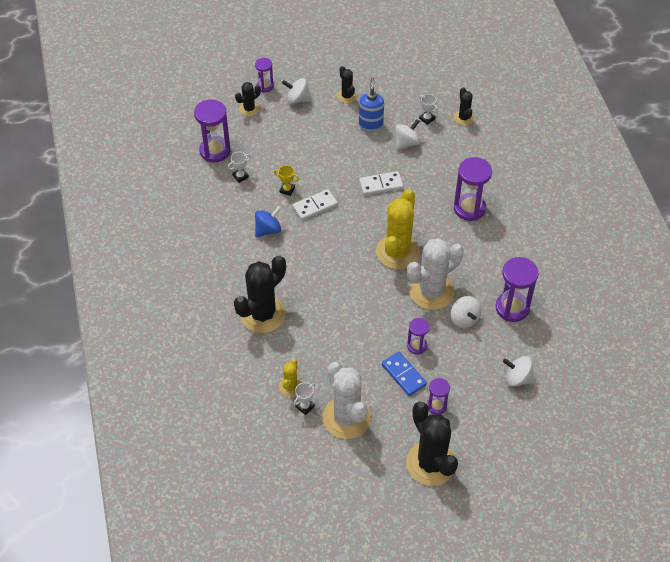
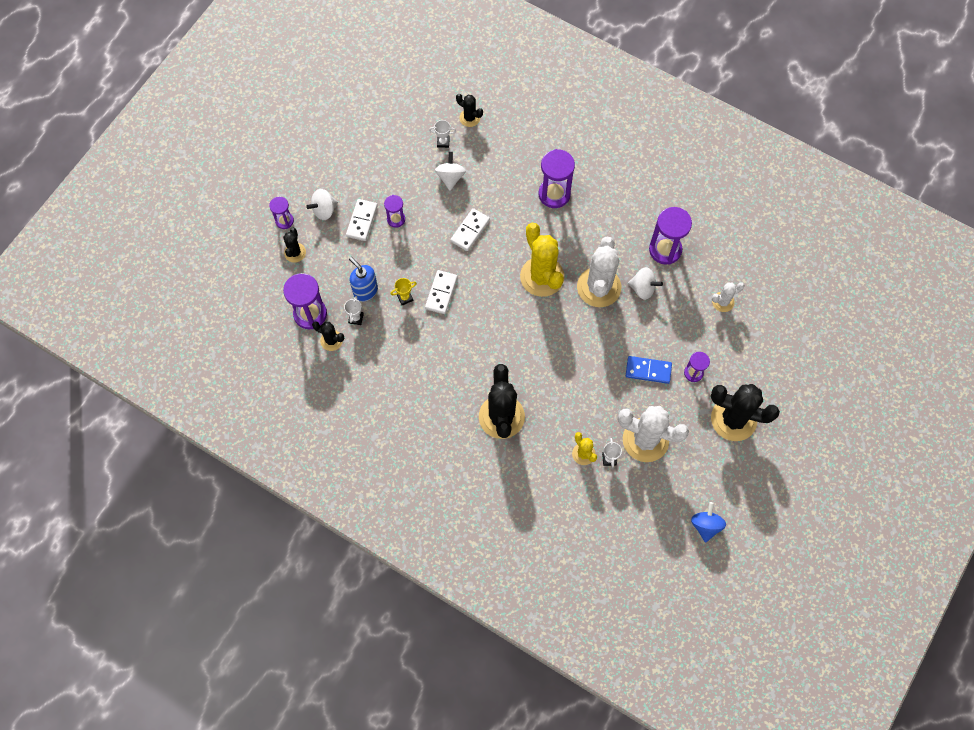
camera: 45 degrees left, 15 degrees up
(268, 230) = (428, 344): blue spinning top -> blue spinning top (705, 525)
(314, 124) = (362, 221): none -> white domino
(346, 96) = (360, 174): black cactus -> black cactus (331, 340)
(370, 124) = (406, 184): blue soap dispenser -> blue soap dispenser (365, 291)
(417, 346) = (633, 340): purple hourglass -> purple hourglass (396, 219)
(517, 378) = (723, 302): white spinning top -> white cactus

